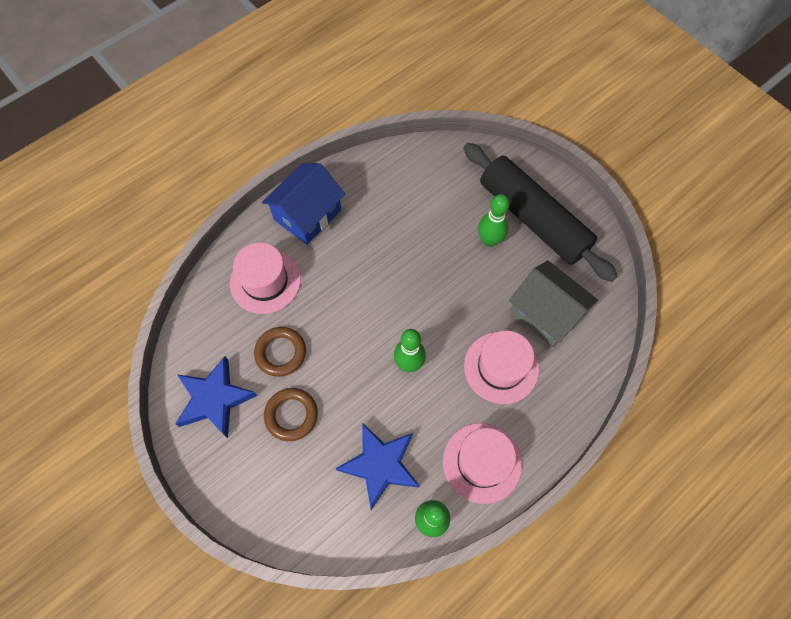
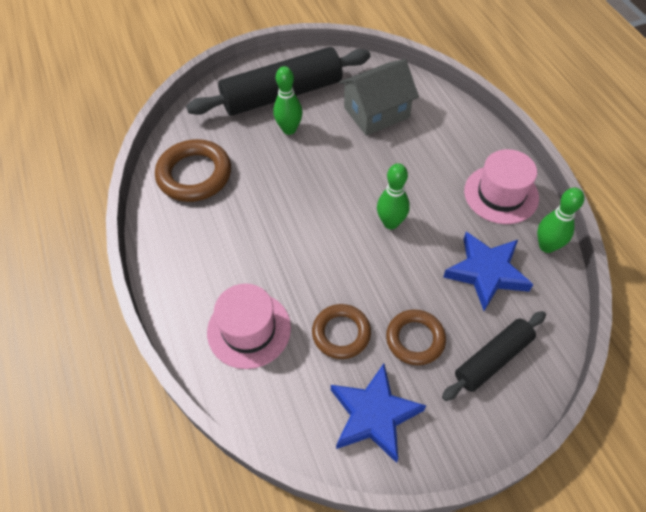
camera: 70 degrees left, 10 degrees down
(289, 487) = (492, 359): none -> black rolling pin
(307, 214) = (186, 269): blue house -> none
(405, 182) = (194, 175): none -> brown ring
(501, 367) = (416, 156): pink hat -> none

